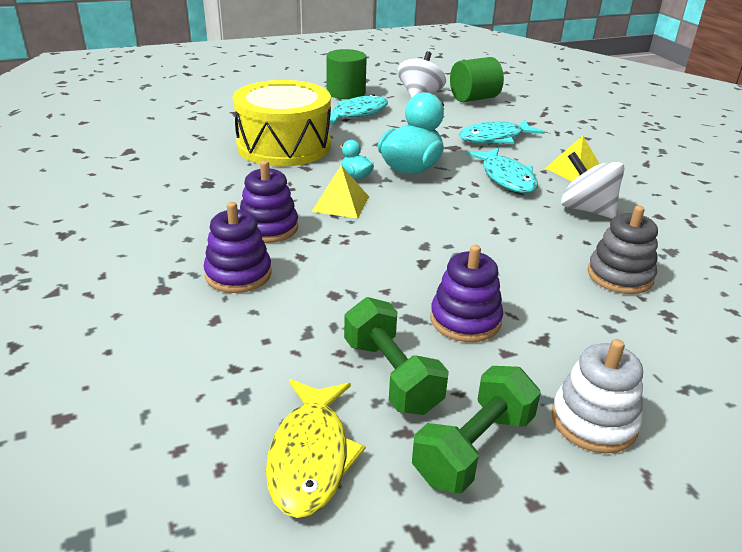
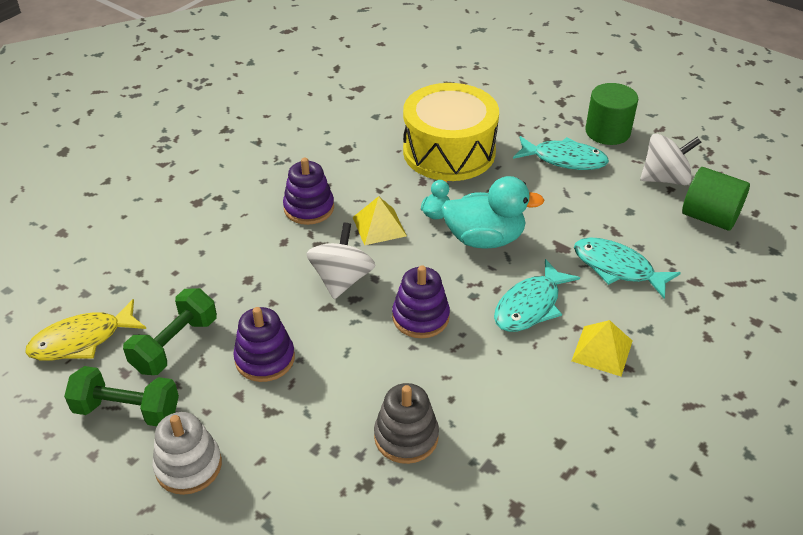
camera: 60 degrees right, 10 degrees up
(238, 274) = (238, 224): purple stacking toy -> purple stacking toy (420, 317)
(586, 209) = (518, 382): white spinning top -> white spinning top (342, 279)

